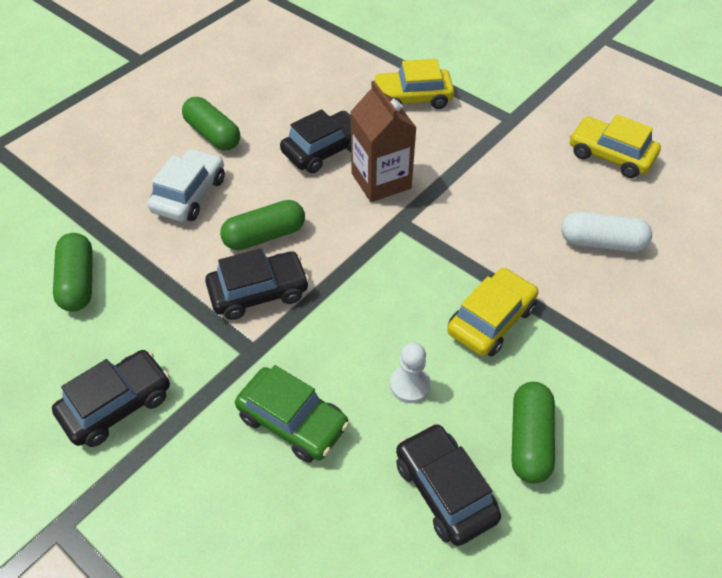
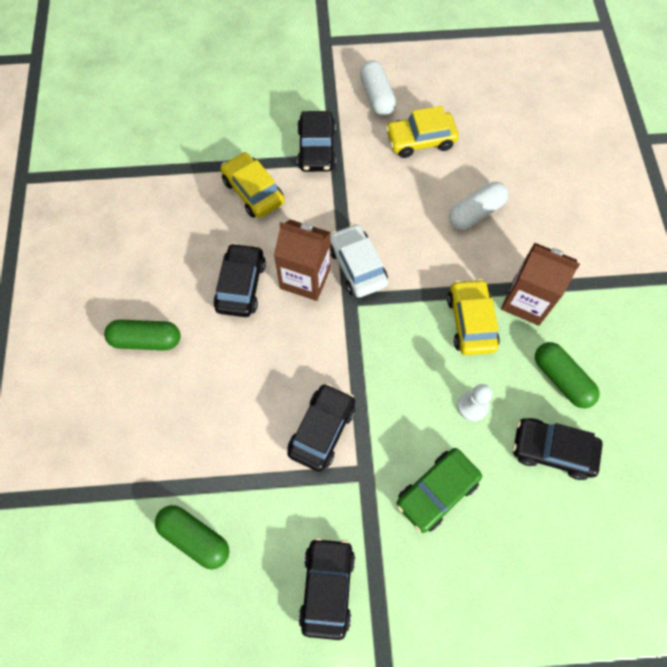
camera: 45 degrees left, 15 degrees up
(189, 194) = (189, 402): white car -> white car (357, 266)
(264, 236) = (278, 387): green capsule -> none
(293, 421) = (437, 492): green car -> green car turned 150 degrees clockwise
(412, 98) = (253, 191): yellow car -> yellow car turned 105 degrees clockwise
(502, 103) = (316, 149): none -> black car
(570, 347) = (526, 301): none -> brown carton
(605, 101) = (376, 96): none -> white capsule

